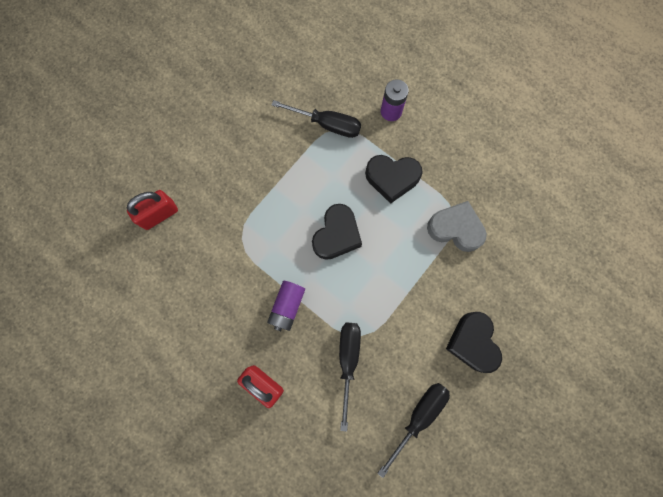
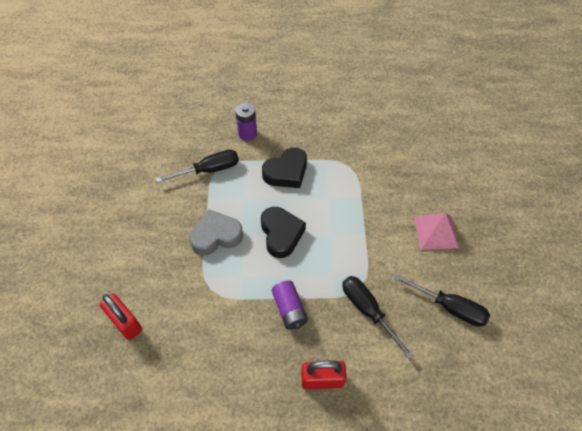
camera: 40 degrees left, 20 degrees down
(159, 214) = (125, 322): red padlock -> red padlock turned 60 degrees counterclockwise
(418, 416) = (449, 307): black screwdriver -> black screwdriver turned 120 degrees clockwise
(455, 228) = (357, 173): grey heart -> grey heart (216, 236)
(472, 342) = (436, 232): black heart -> pink pyramid

